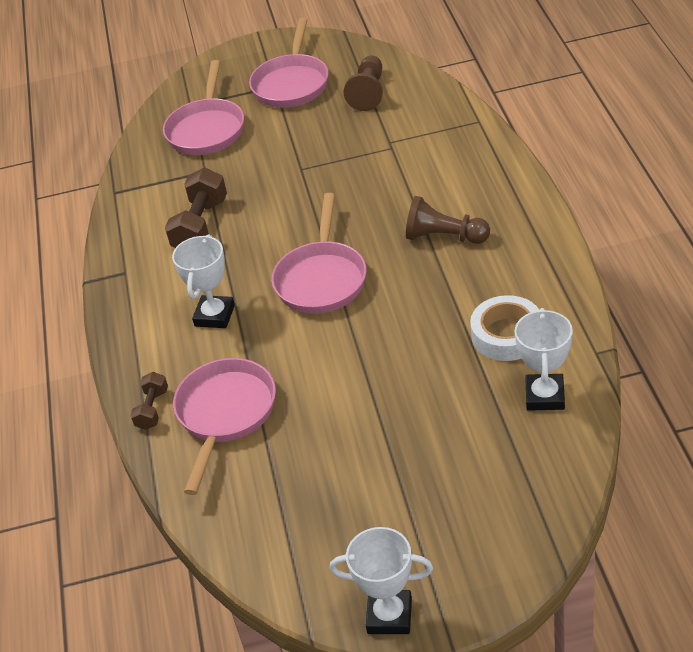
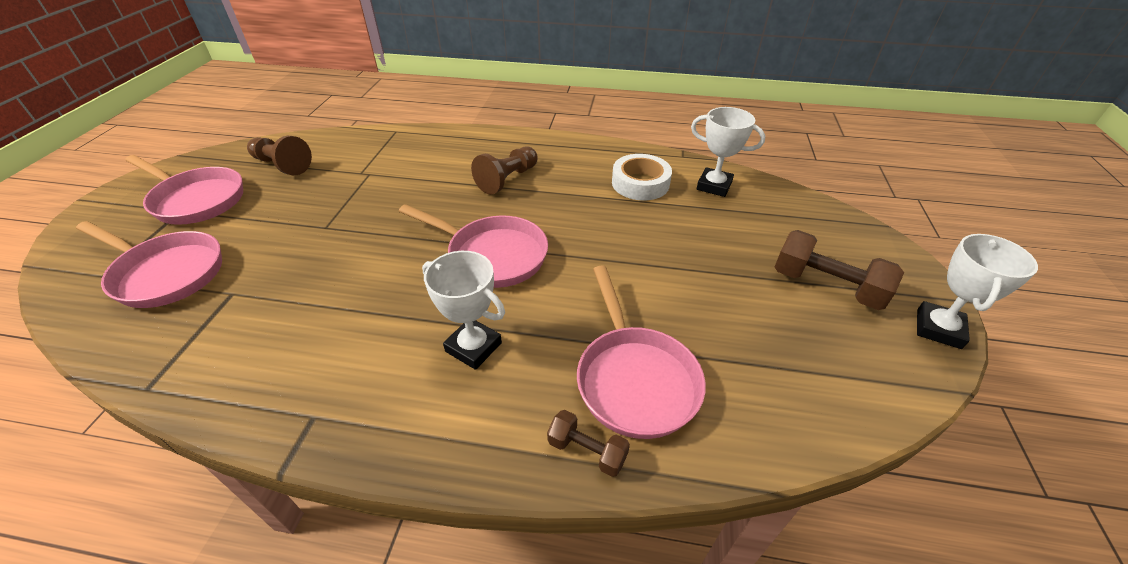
camera: 75 degrees left, 0 degrees up
(201, 226) = (316, 320): brown dumbbell -> brown dumbbell (826, 286)
(225, 414) = (634, 379): pink pan -> pink pan turned 135 degrees counterclockwise

